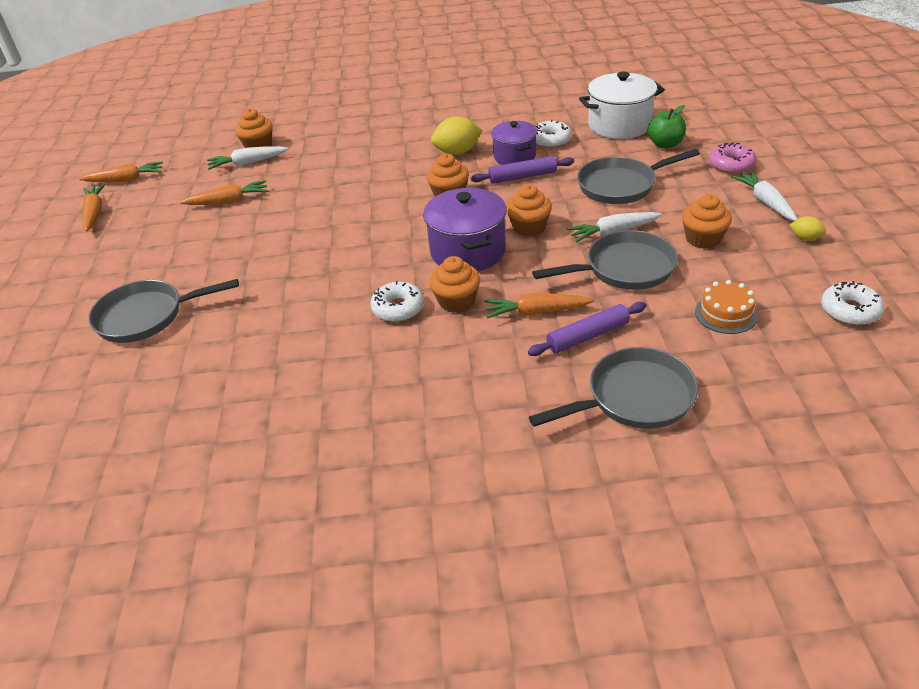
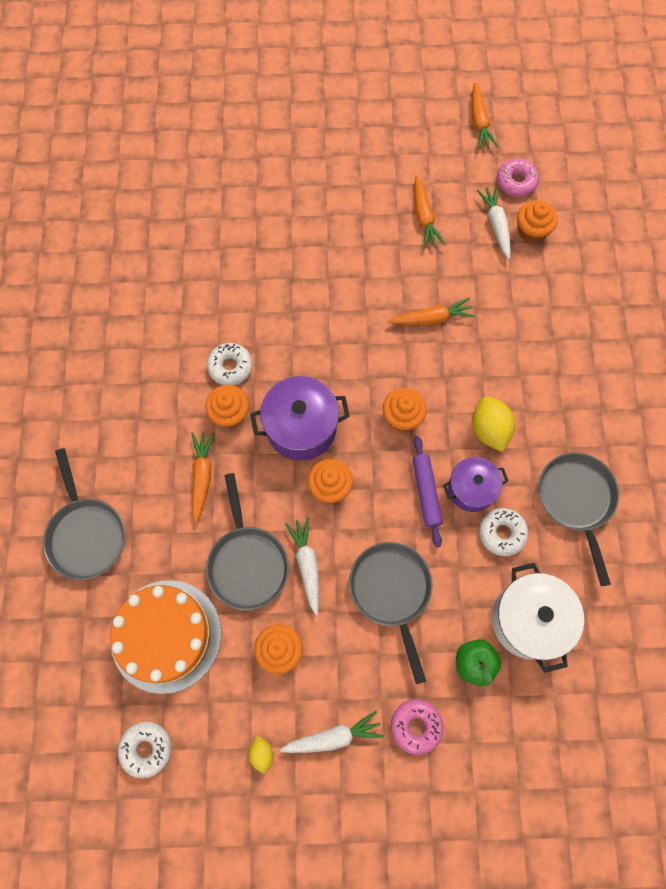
camera: 90 degrees right, 30 degrees up
(95, 213) = (422, 110): orange carrot -> orange carrot (431, 318)
(146, 316) = (259, 182): grey pan -> grey pan (576, 500)
(203, 157) = (516, 182): none -> pink donut
(588, 336) = (163, 513): purple rolling pin -> none
(725, 314) = (166, 635): orange cake -> orange cake, size x2.07
(805, 238) = (262, 753): yellow lemon -> yellow lemon turned 45 degrees counterclockwise

